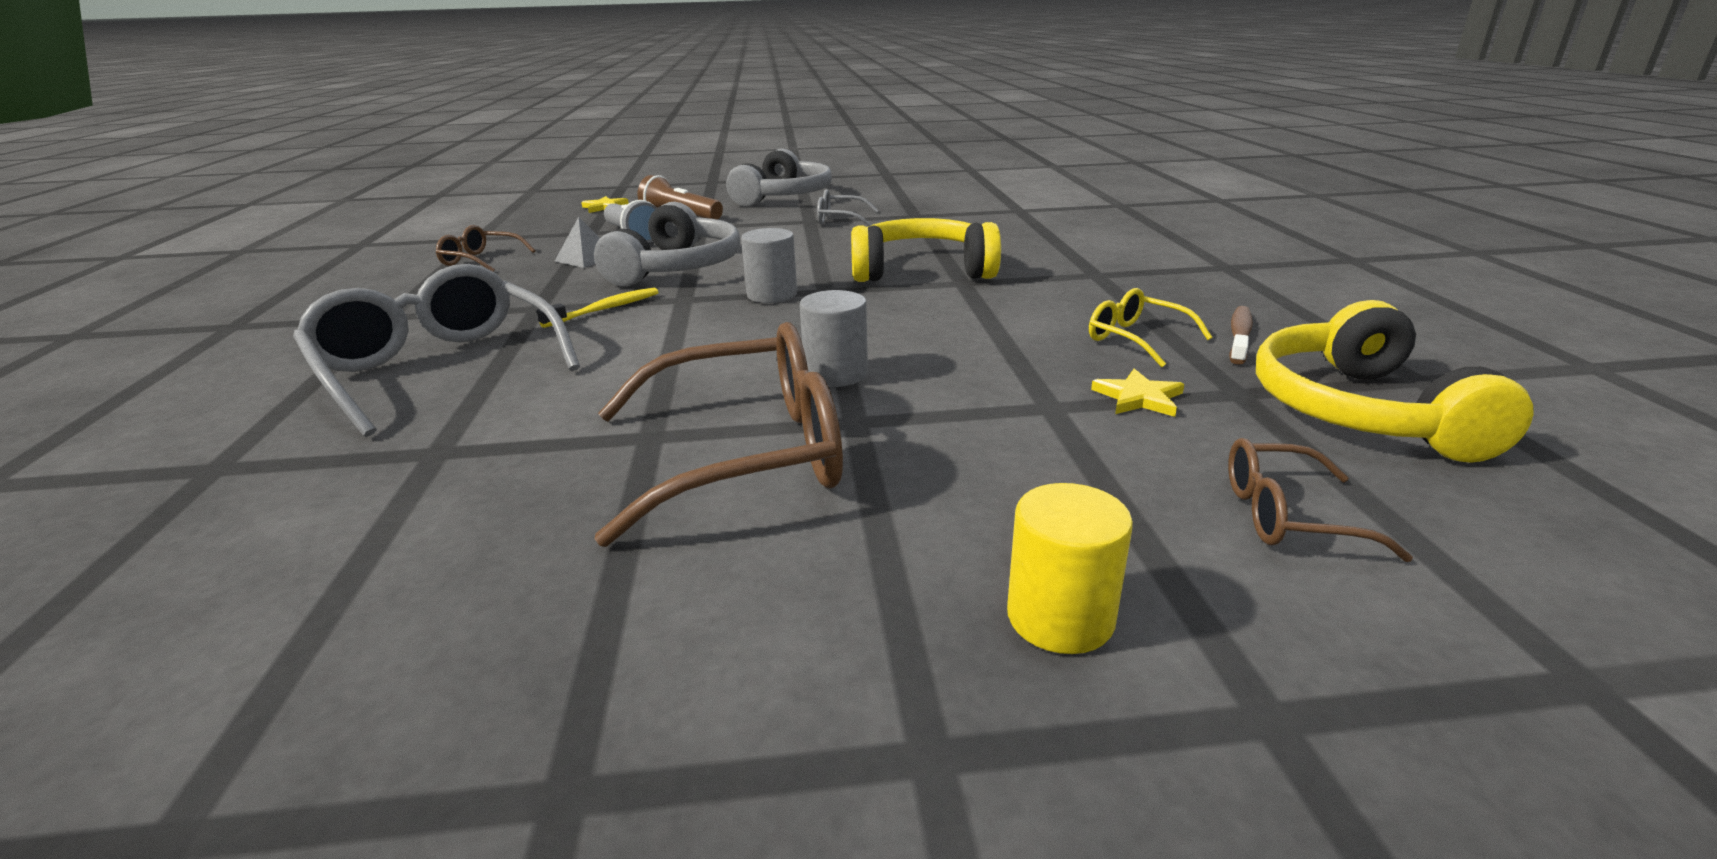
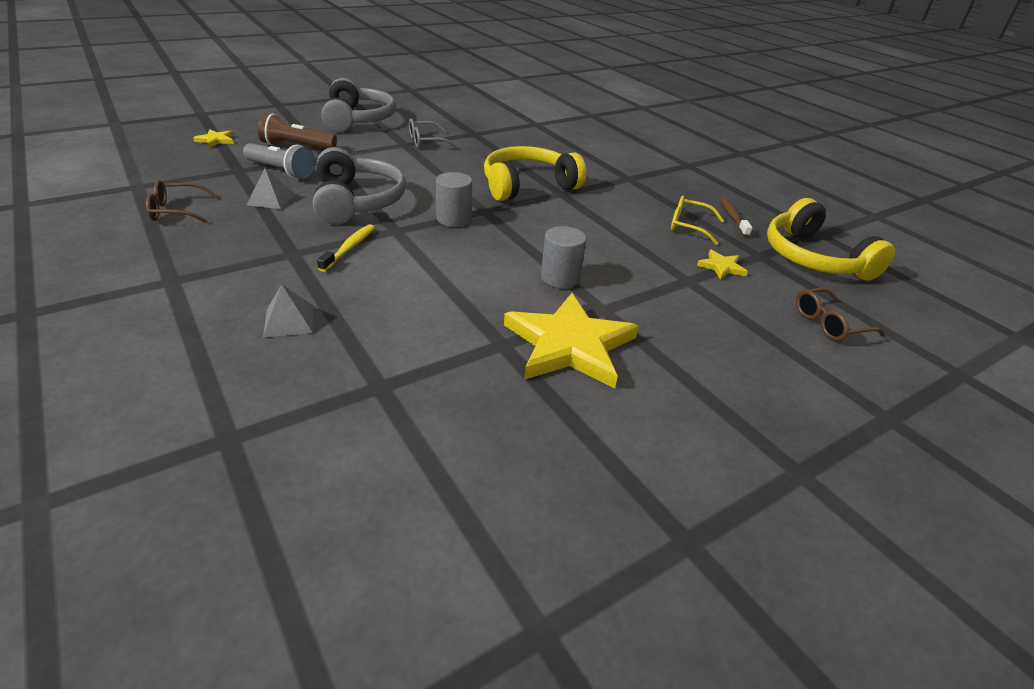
camera: 30 degrees left, 10 degrees up
(440, 368) = (289, 321): grey glasses -> grey pyramid
(744, 454) = (569, 345): brown glasses -> yellow star
(1060, 618) = (791, 398): yellow cylinder -> none

